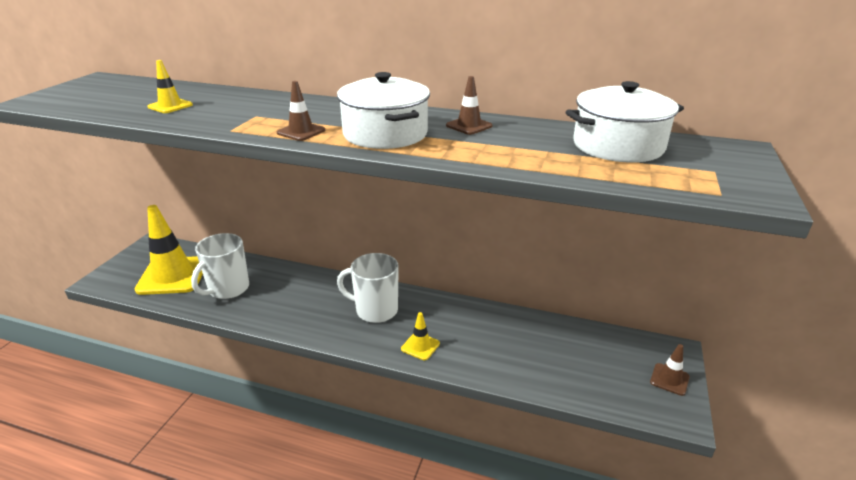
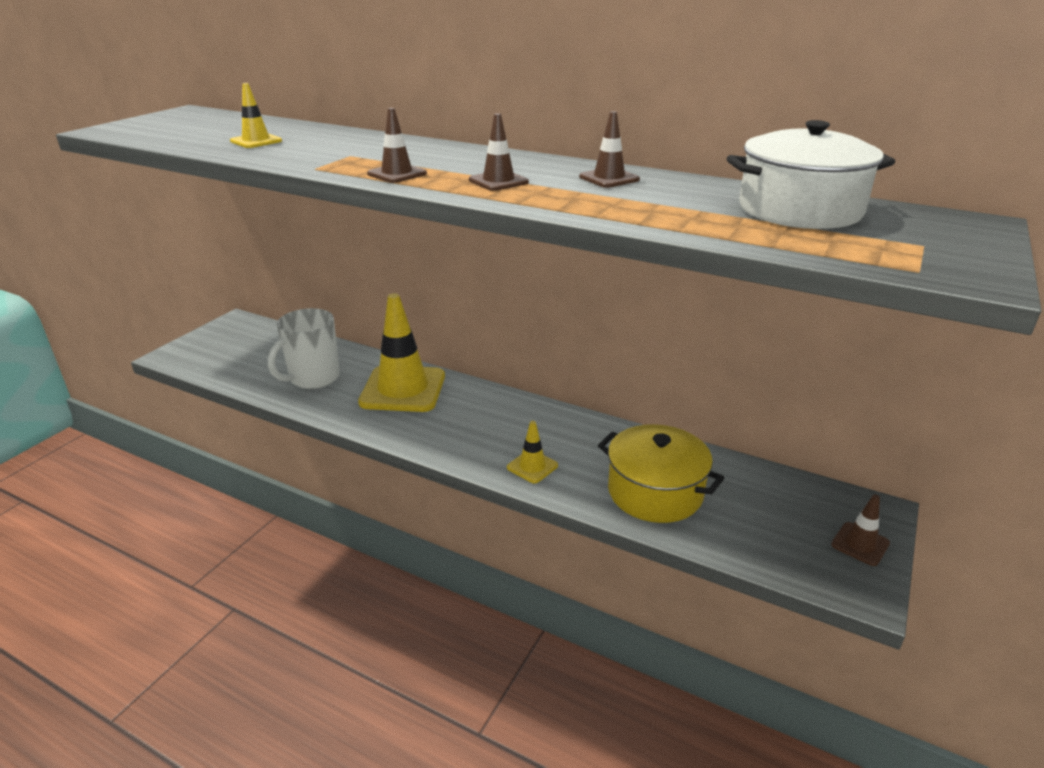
camera: 10 degrees right, 0 degrees up
(173, 276) = (253, 358): yellow traffic cone -> yellow traffic cone (403, 389)
(375, 310) = (485, 419): white mug -> none
(385, 134) = (498, 181): white pot -> brown traffic cone
(516, 356) = (655, 492): none -> yellow pot

